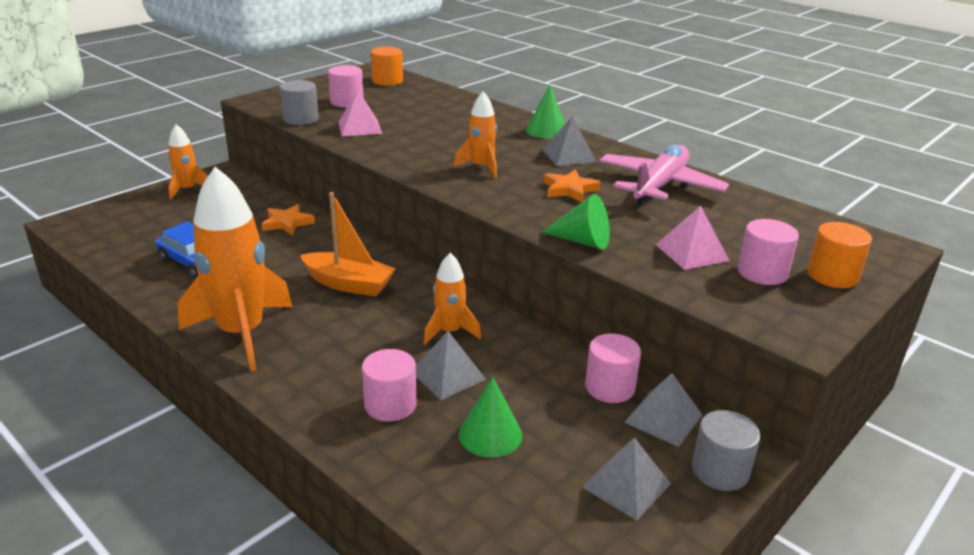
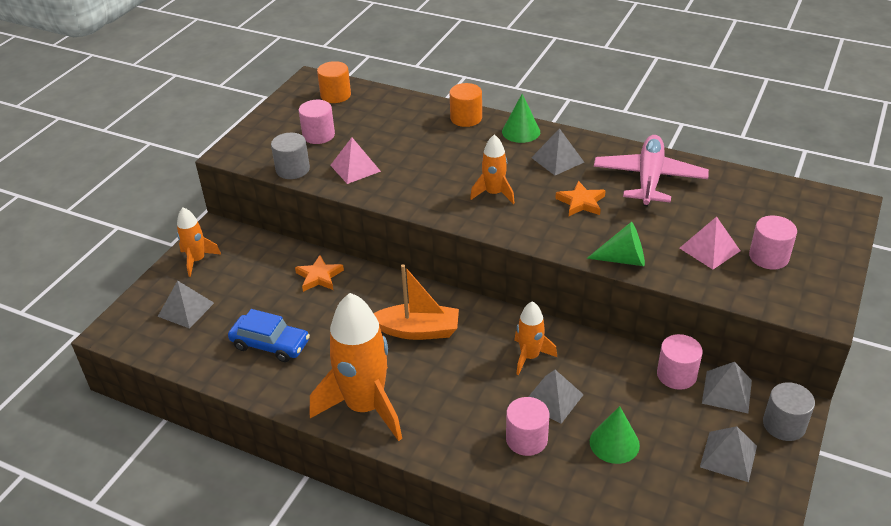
camera: 15 degrees left, 10 degrees up
(144, 221) = (186, 309): none -> grey pyramid
(832, 275) = (818, 246): orange cylinder -> orange cylinder (466, 118)

